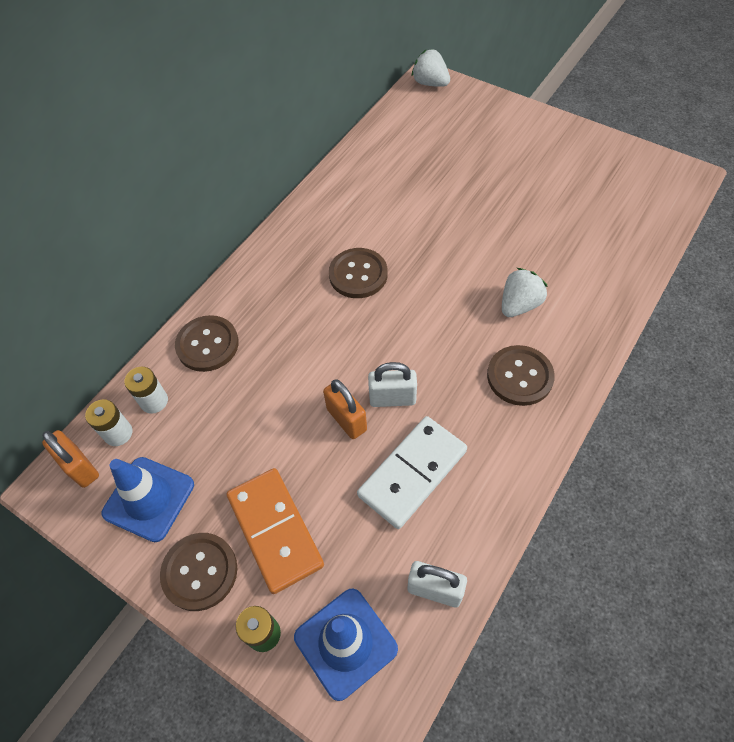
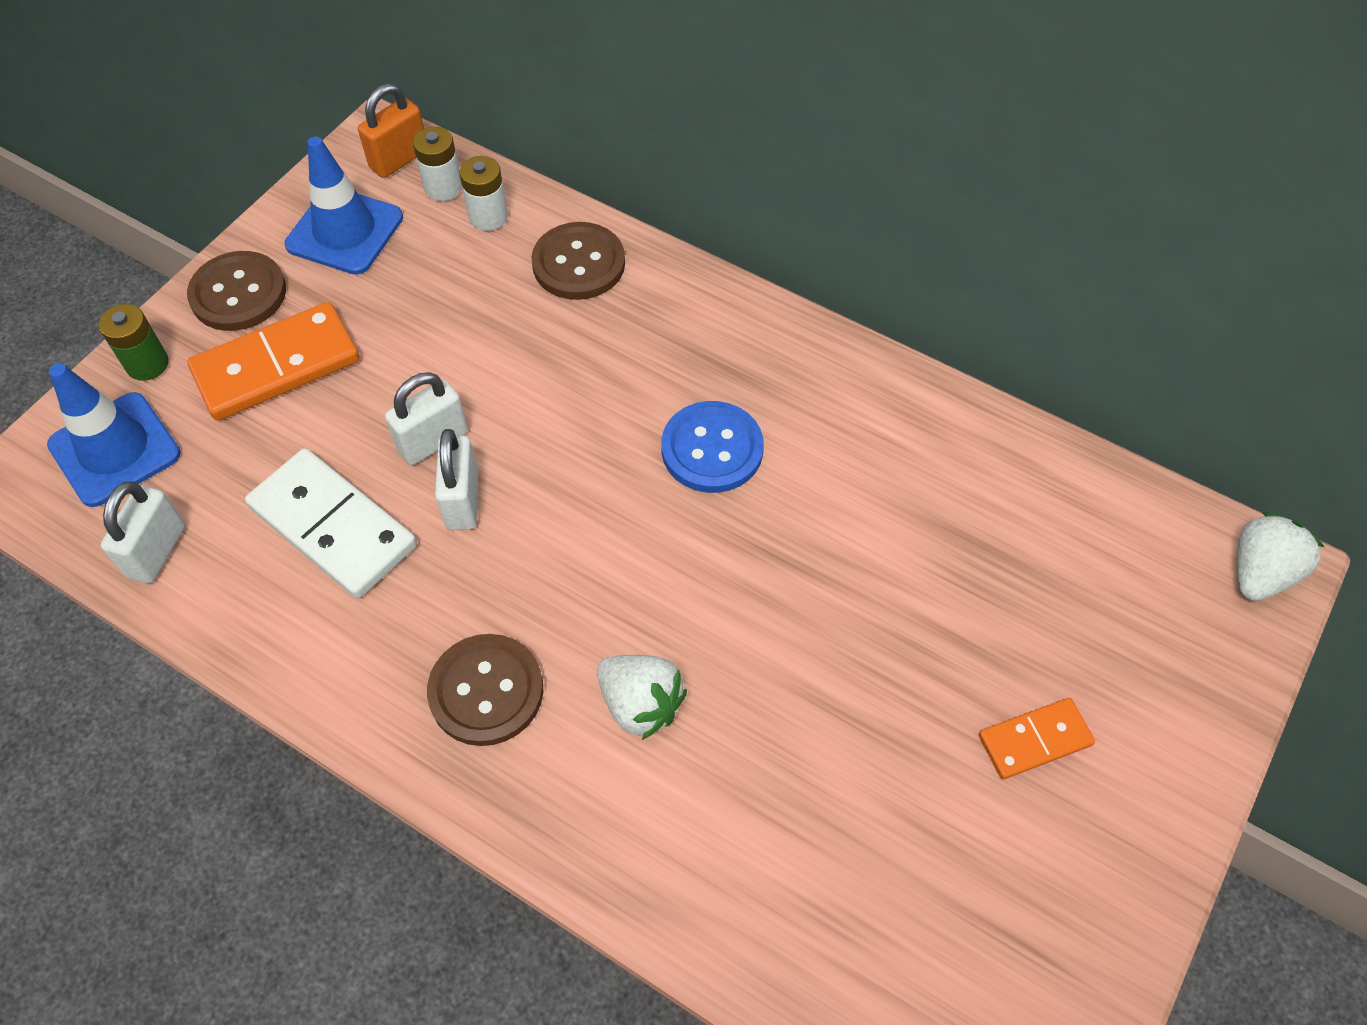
camera: 85 degrees right, 0 degrees up
(346, 419) = (433, 441): orange padlock -> white padlock
(358, 274) = (712, 449): brown button -> blue button
(519, 160) = (1034, 740): none -> orange domino

